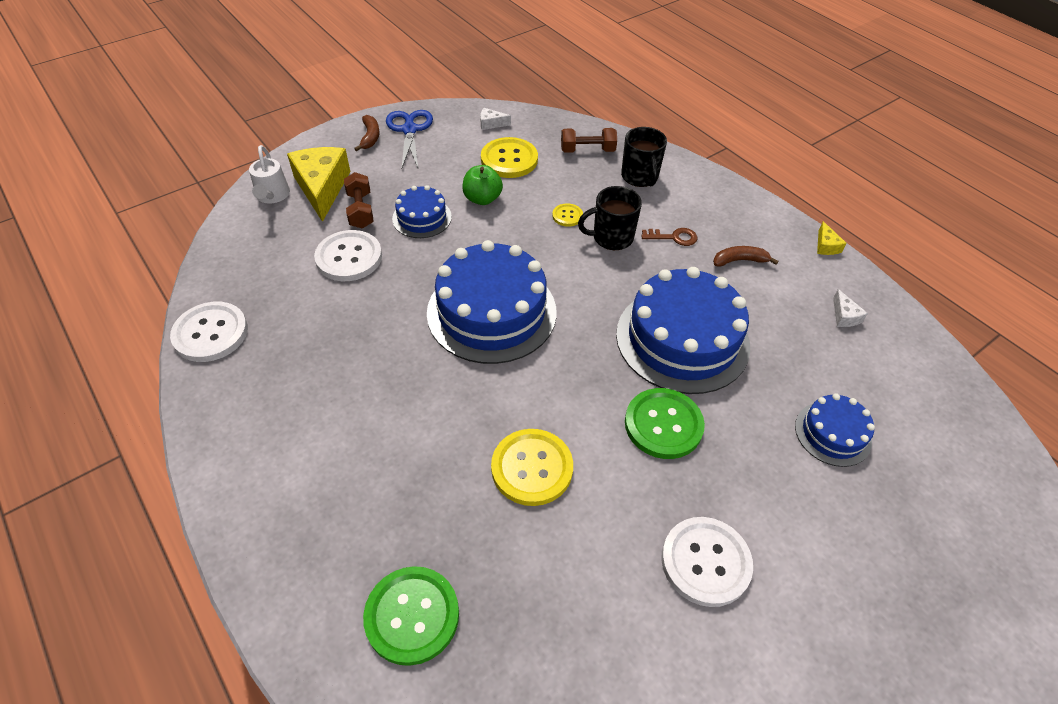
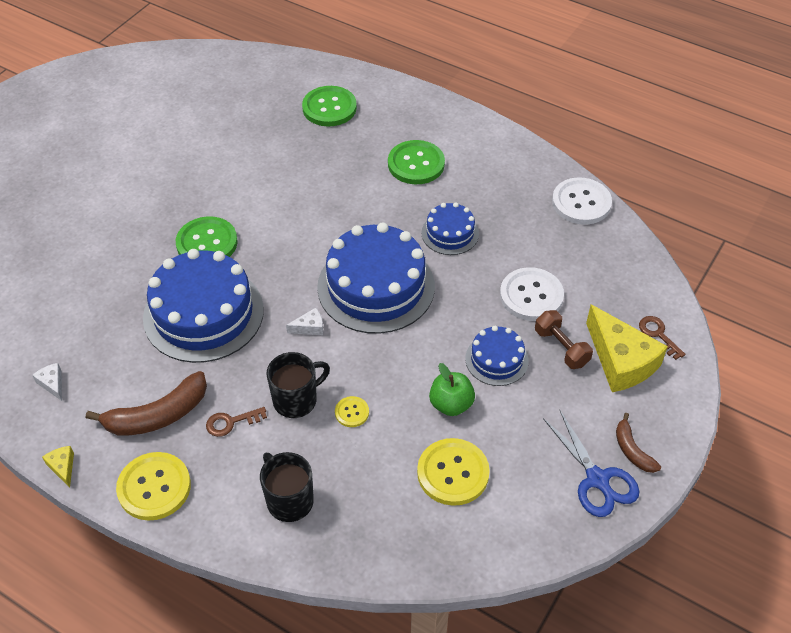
camera: 160 degrees right, 0 degrees up
(272, 196) = (658, 335): white watering can -> brown key
(352, 454) = (416, 164): none -> green button
(491, 124) = (508, 529): white cheese -> white cheese (309, 327)
(532, 468) = (292, 190): yellow button -> yellow button (154, 487)
(587, 150) = (367, 524): brown dumbbell -> none
(705, 562) = (165, 175): white button -> none
(739, 261) = (157, 415): brown banana -> brown banana, size x1.78
(833, 433) = (74, 275): blue cake -> blue cake (450, 233)

